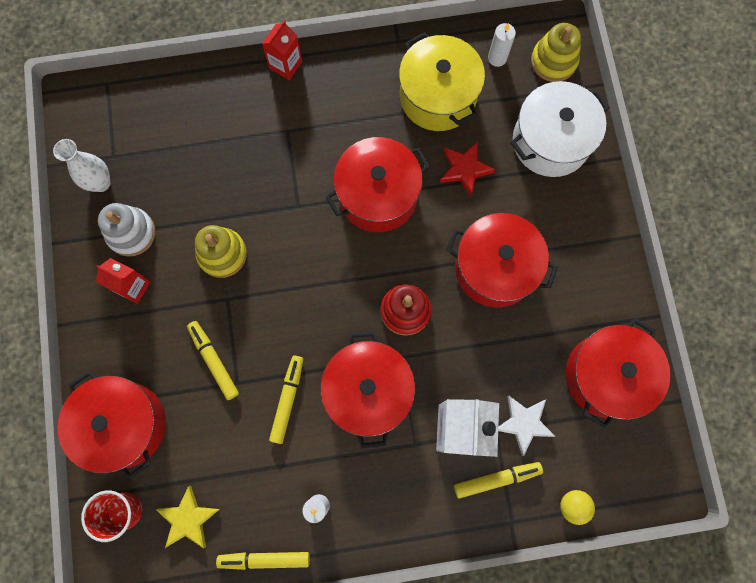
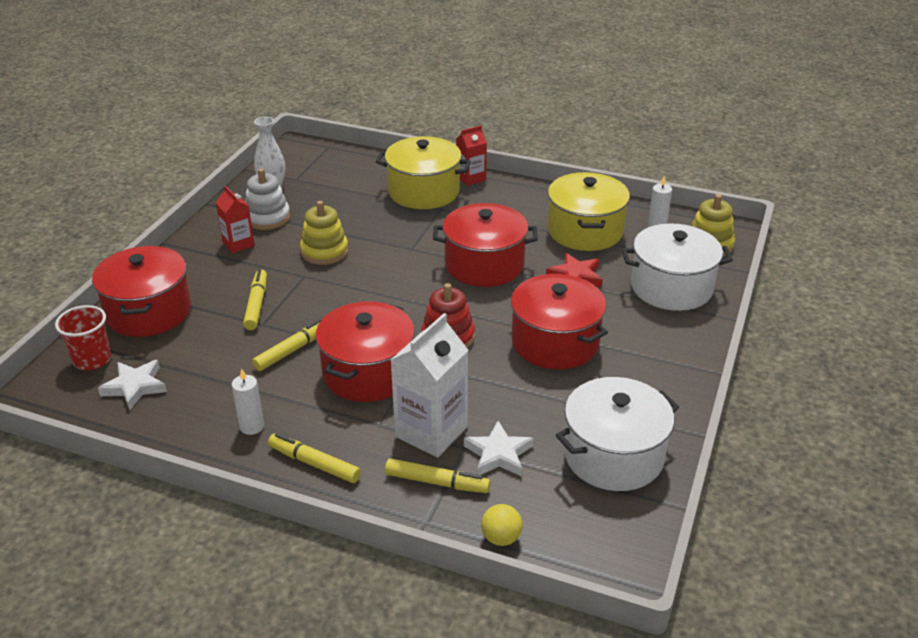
camera: 30 degrees right, 40 degrees down
(188, 519) = (135, 386): yellow star -> white star
(254, 111) = (424, 192): none -> yellow pot
(264, 559) = (168, 440): yellow marker -> yellow marker (314, 464)
(606, 376) = (613, 455): red pot -> white pot

